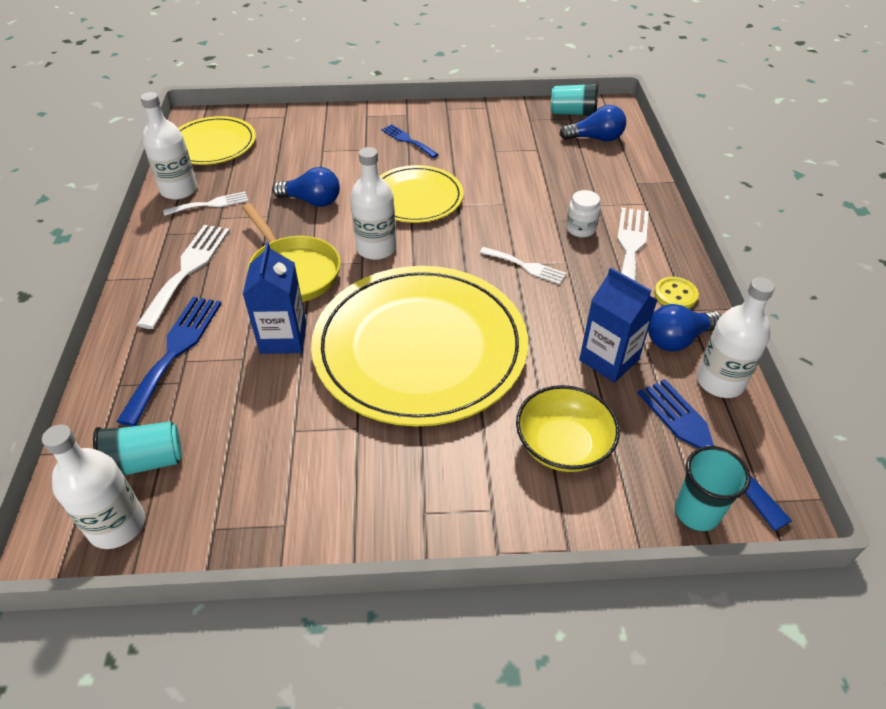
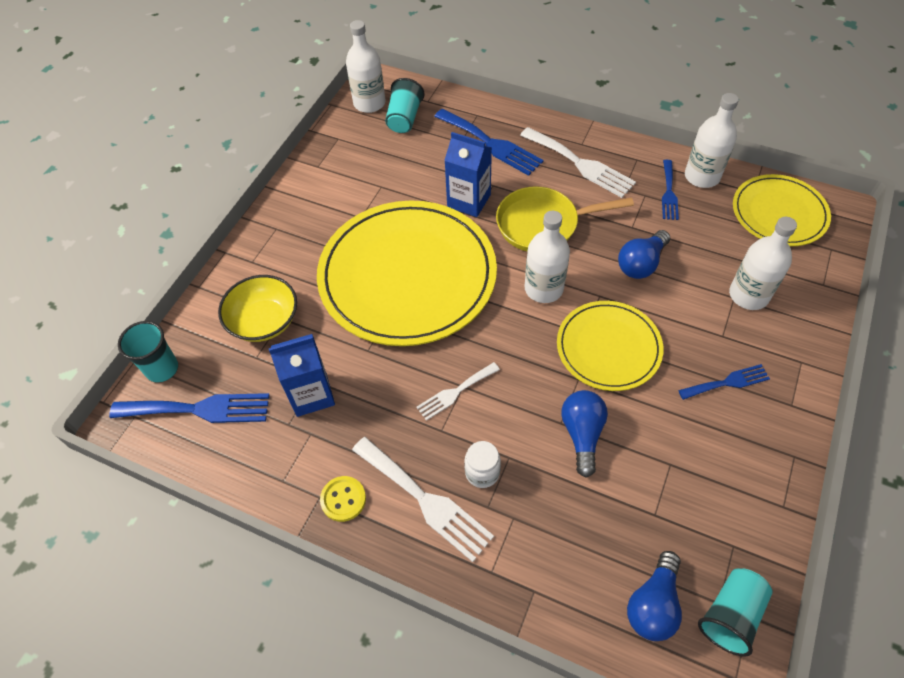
camera: 120 degrees right, 10 degrees up
(210, 204) = (669, 193): white fork -> blue fork
(677, 339) = (295, 462): blue light bulb -> blue light bulb (582, 434)
(720, 381) = (235, 463): white bottle -> white bottle (748, 295)

